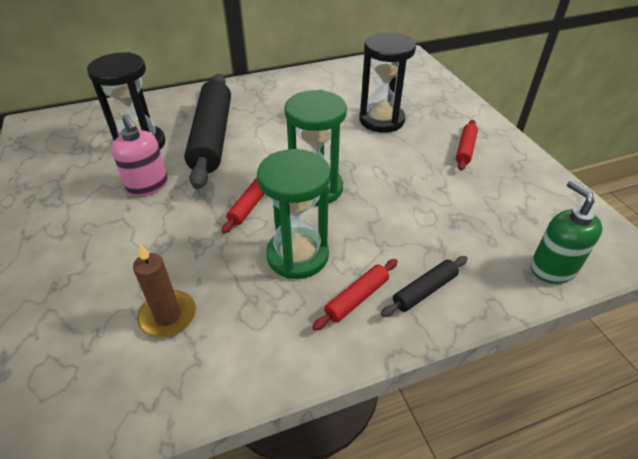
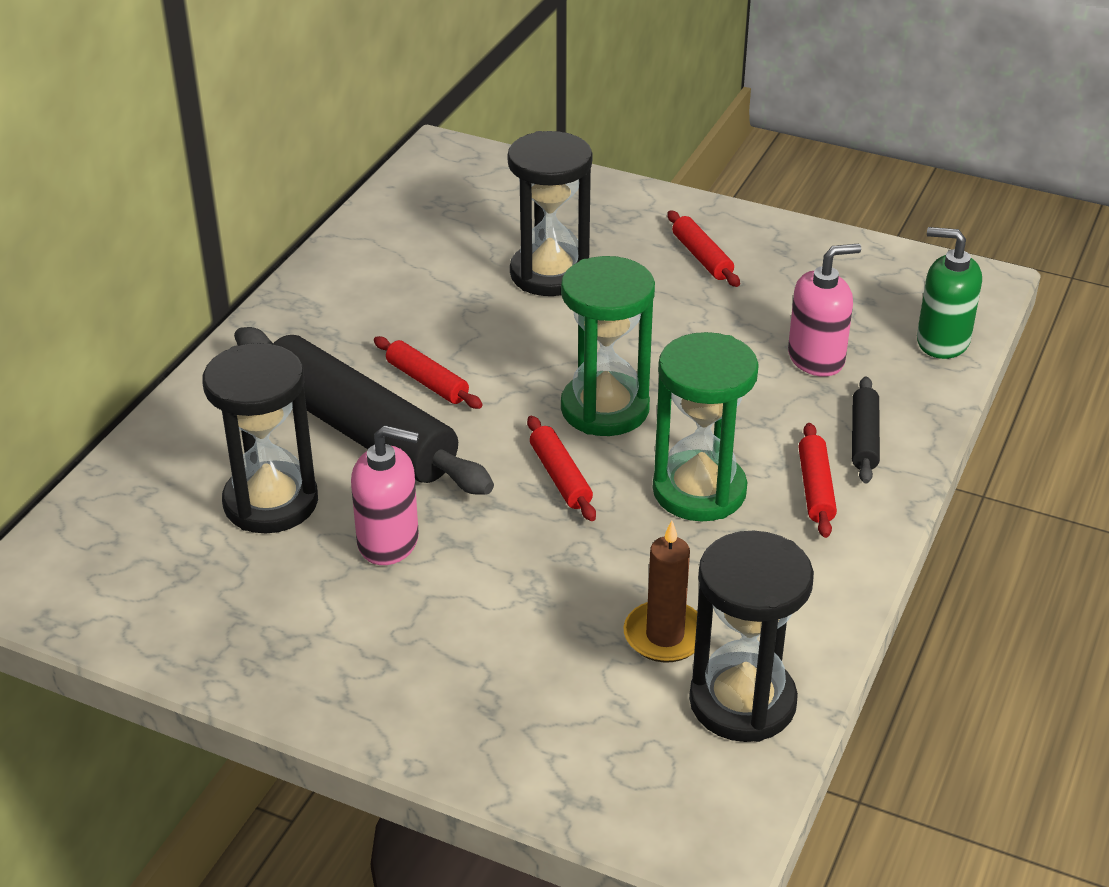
camera: 45 degrees left, 5 degrees down
(140, 387) = (742, 702): none -> black hourglass
(265, 134) = (427, 382): none -> red rolling pin
(458, 230) = (816, 358): none -> pink soap dispenser

